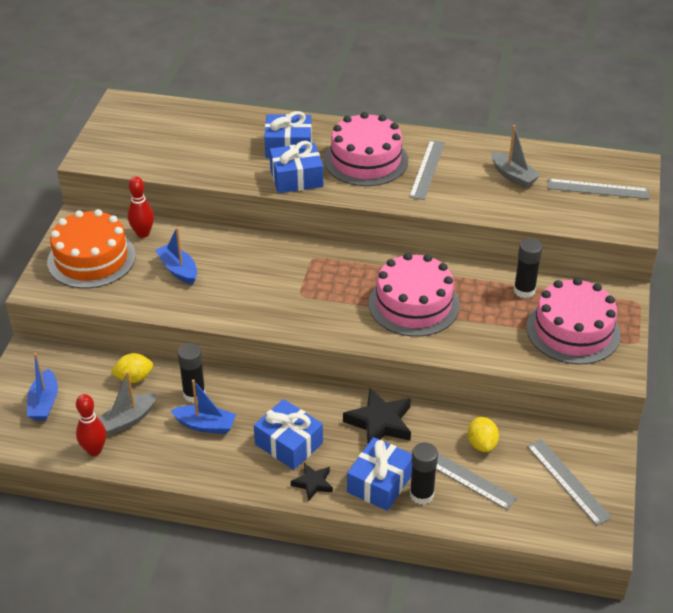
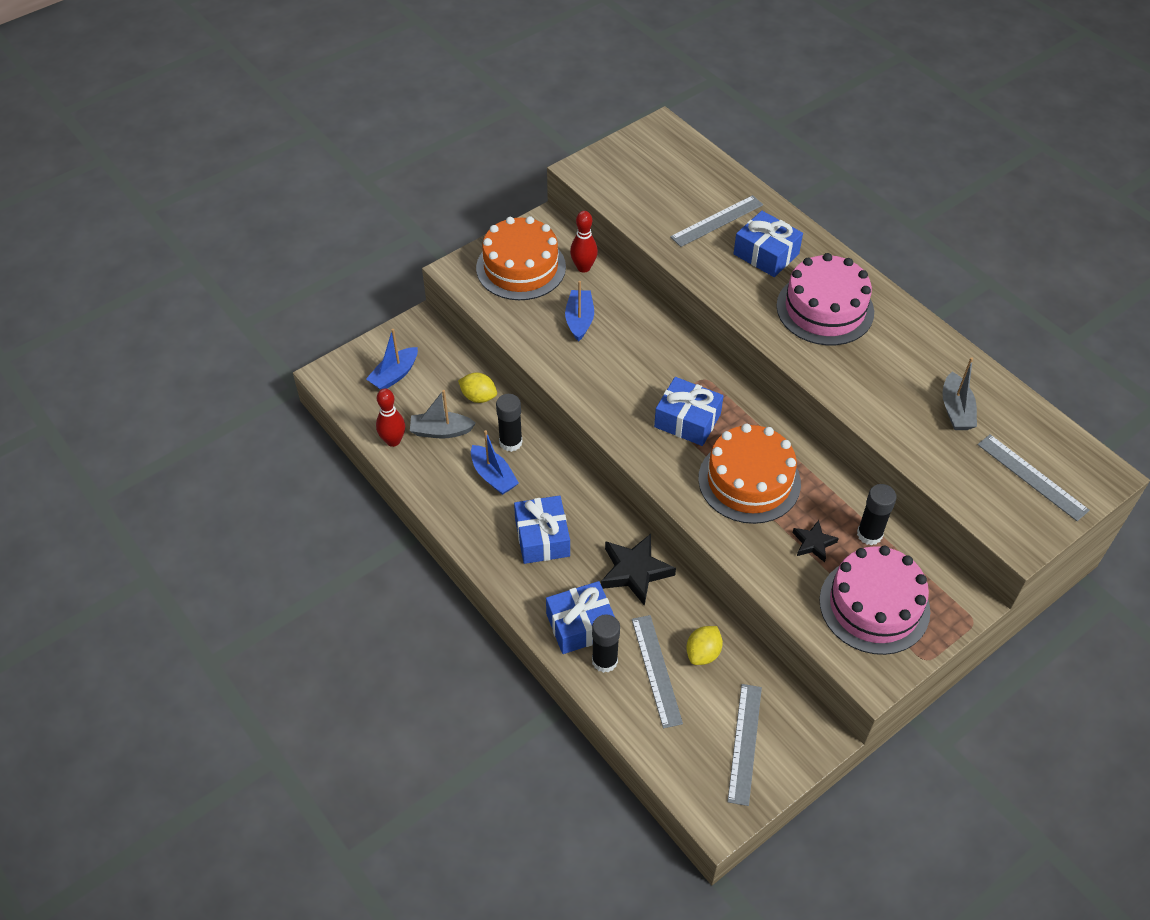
camera: 40 degrees right, 10 degrees up
(296, 178) = (740, 291): blue gift -> blue gift (687, 420)
(313, 483) = (527, 587): black star -> black star (813, 543)
(414, 304) = (749, 481): pink cake -> orange cake
(427, 169) = (875, 353): grey ruler -> grey ruler (717, 221)

